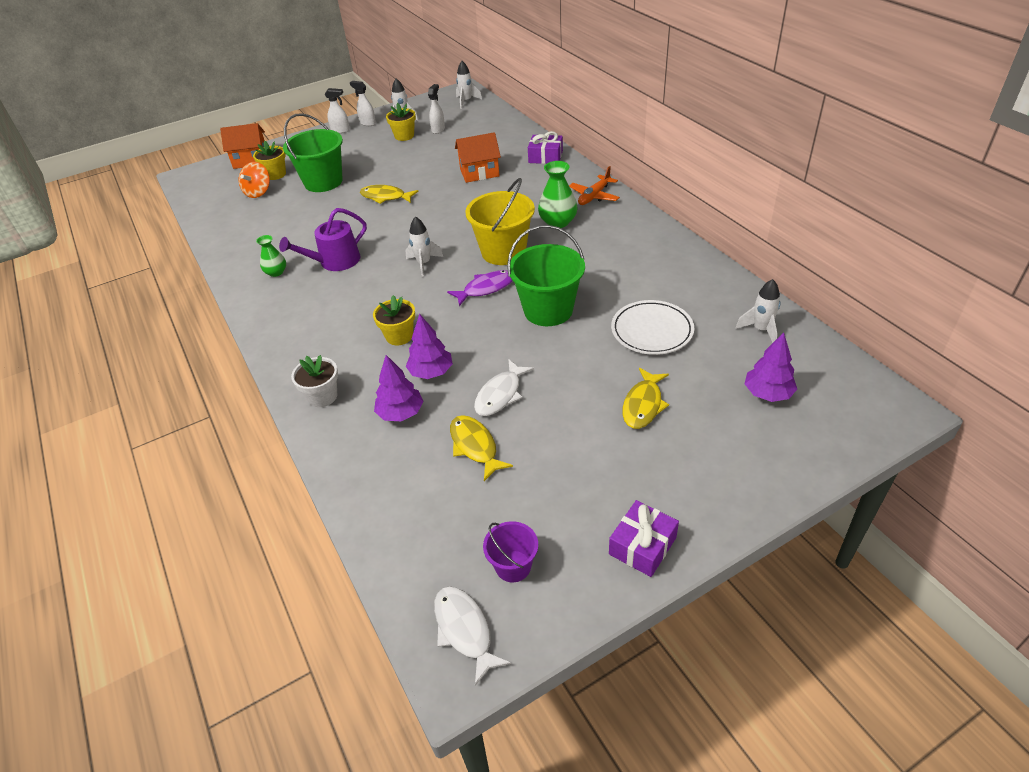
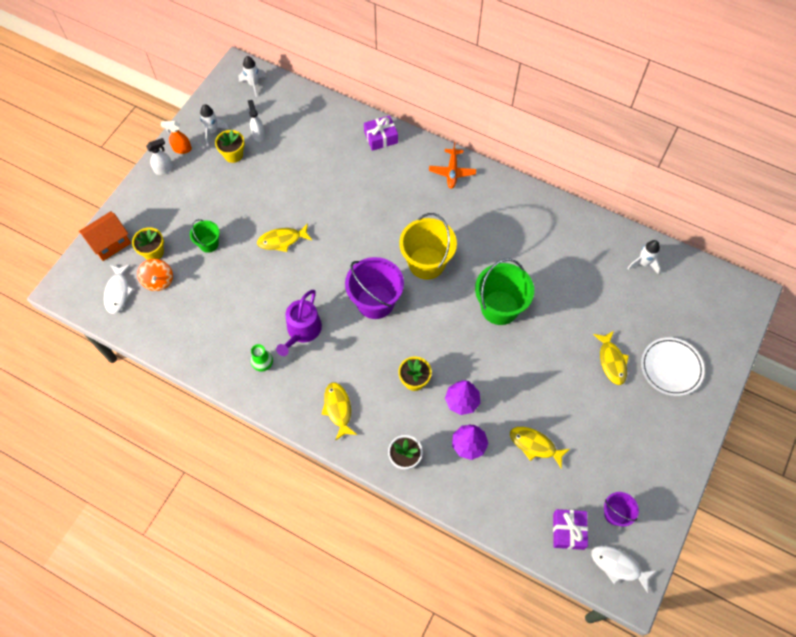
camera: 35 degrees left, 20 degrees up
(303, 330) = (338, 409): none -> yellow fish
(323, 182) = (209, 244): green bucket -> green bucket, size x0.53
(367, 123) = (182, 149): white spray bottle -> orange spray bottle
(424, 263) = (375, 302): white rocket -> purple bucket
(479, 173) = (339, 179): orange house -> none
(486, 288) = (441, 306): purple fish -> none
(500, 394) = (521, 397): white fish -> white fish (118, 292)
(558, 222) = (444, 213): green vase -> none
(642, 546) = (672, 462): purple gift -> purple gift (568, 531)
(652, 331) = (578, 295): white plate -> white plate (671, 368)
(768, 393) = (675, 317): purple tree -> none

